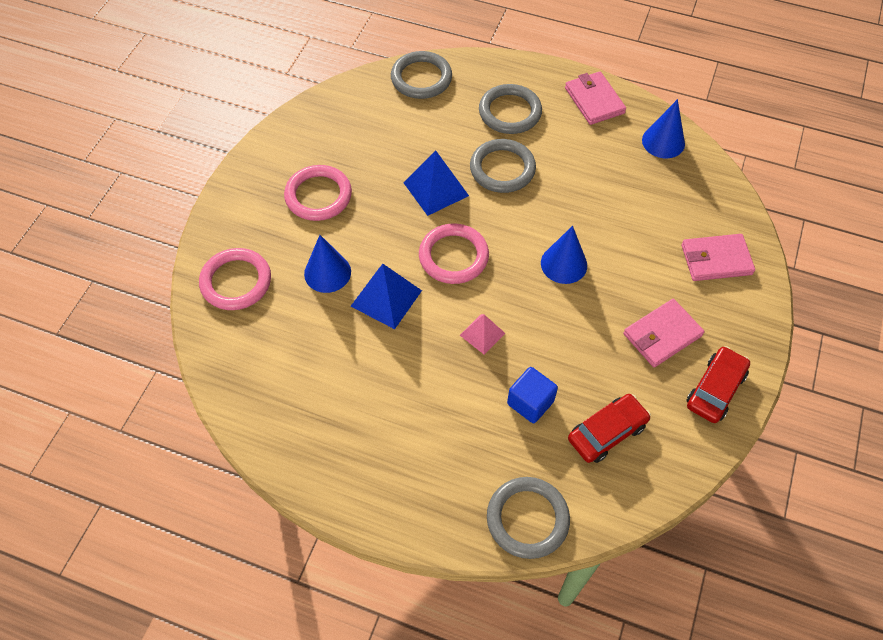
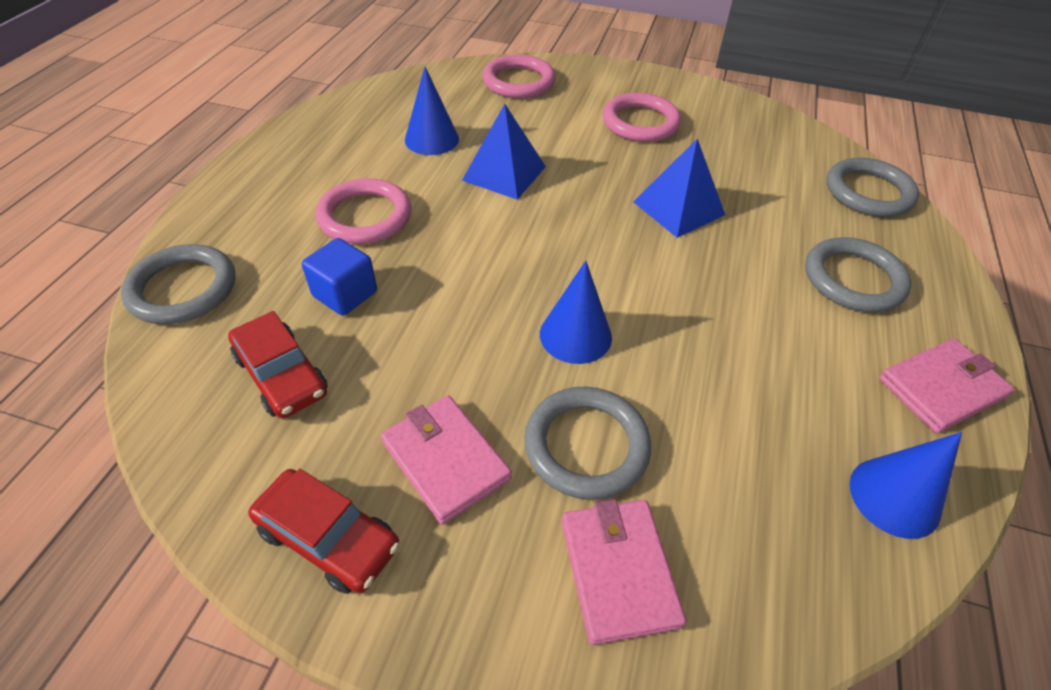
camera: 85 degrees right, 10 degrees down
(327, 272) = (535, 133): blue cone -> blue cone (432, 139)
(453, 256) = (572, 224): pink ring -> pink ring (365, 216)
(482, 334) = (453, 250): pink pyramid -> none
(502, 169) = (737, 270): grey ring -> grey ring (586, 445)

